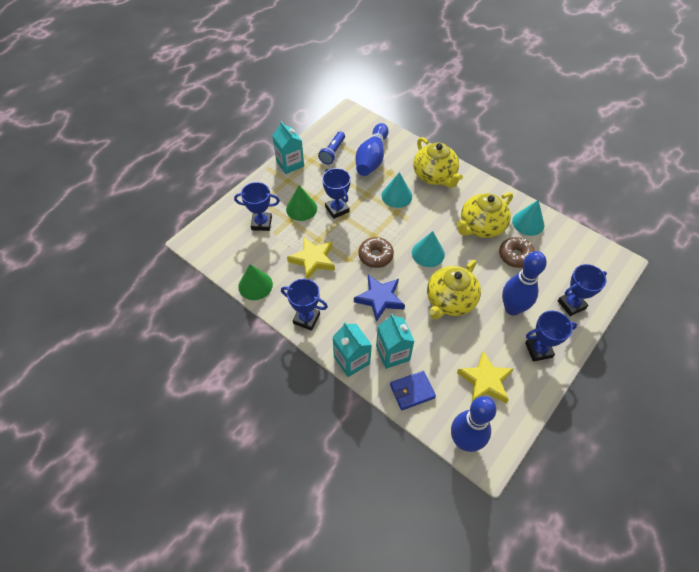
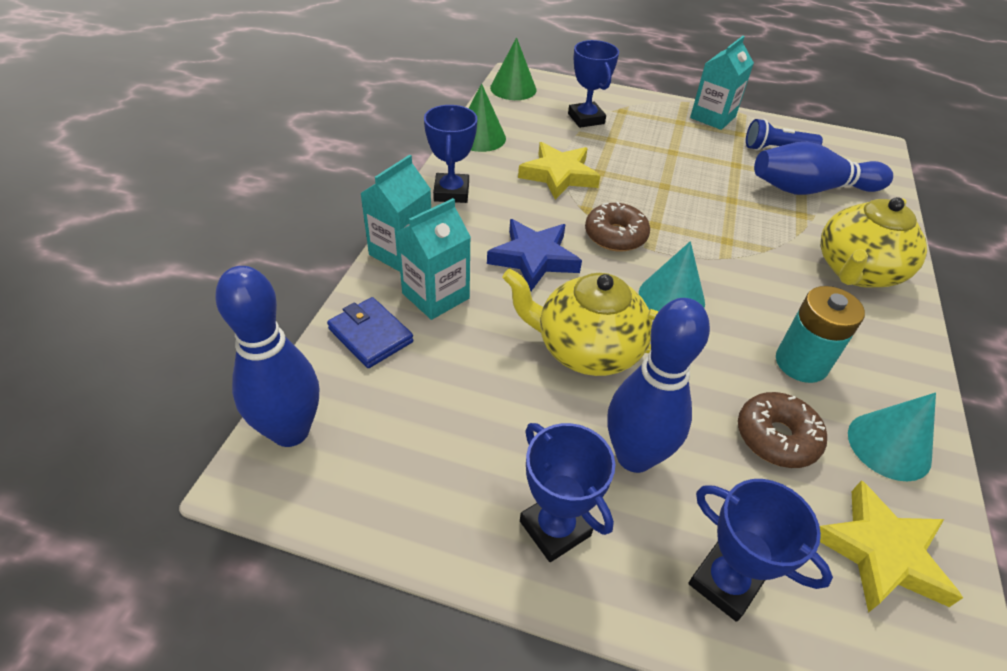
camera: 65 degrees right, 10 degrees down
(301, 208) = (642, 145): green cone -> green cone (513, 88)
(337, 209) = (671, 177): blue trophy -> none
(396, 196) = (761, 233): turquoise cone -> none
(481, 227) = (801, 363): yellow teapot -> turquoise battery
(485, 381) = (434, 440): yellow star -> yellow star (881, 553)

